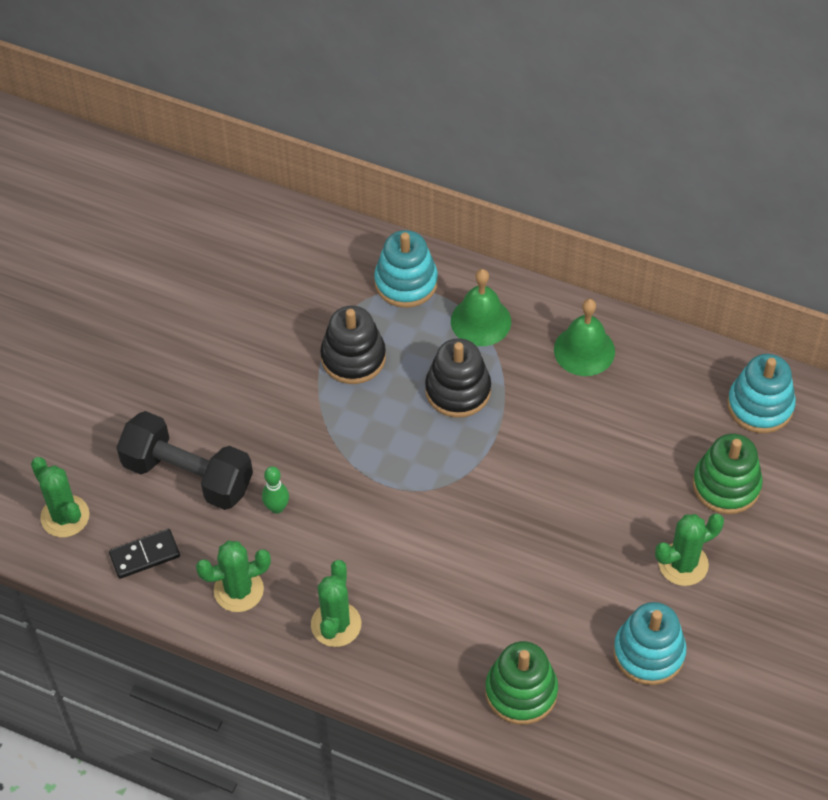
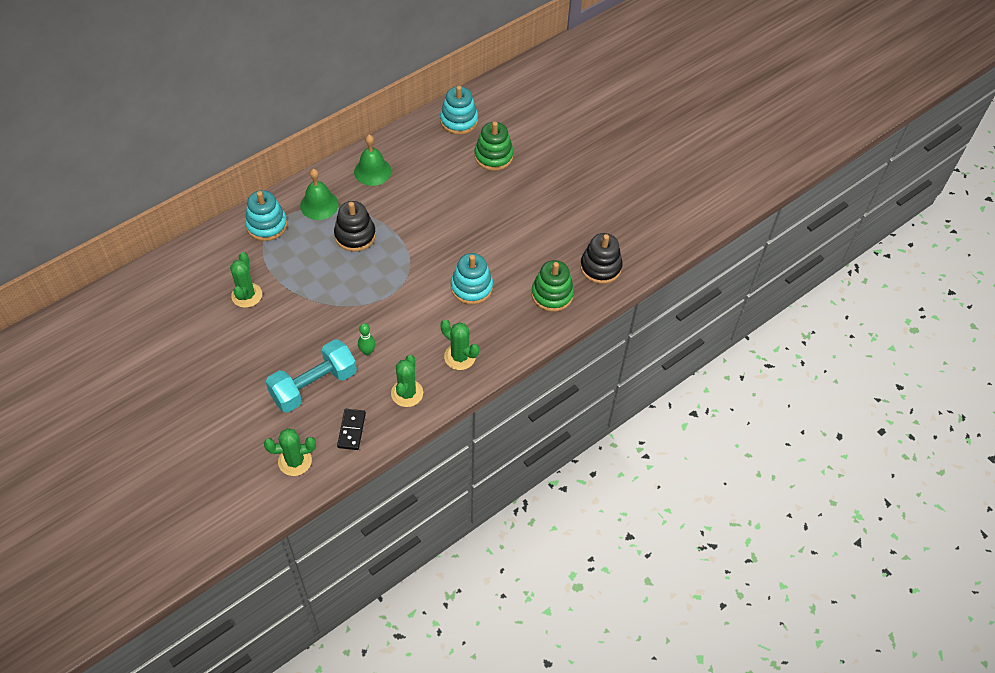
camera: 65 degrees left, 0 degrees up
(188, 475) = (313, 385): black dumbbell -> turquoise dumbbell
(353, 357) = (297, 271): black stacking toy -> black stacking toy (600, 267)
(649, 653) = (564, 232): turquoise stacking toy -> turquoise stacking toy (471, 287)
(683, 564) = (525, 195): green cactus -> green cactus (247, 295)

